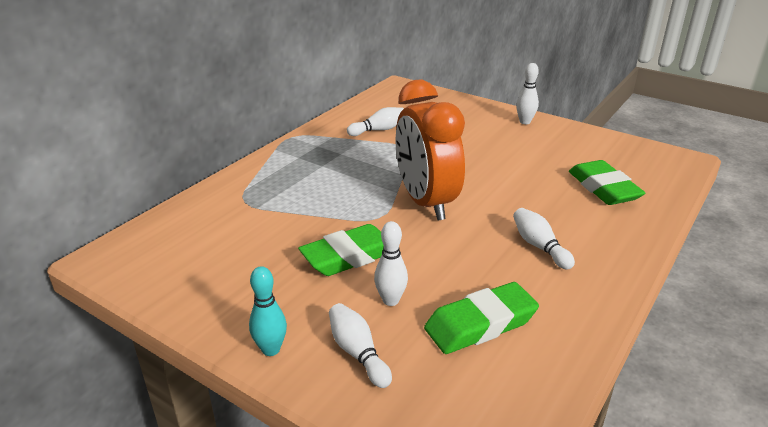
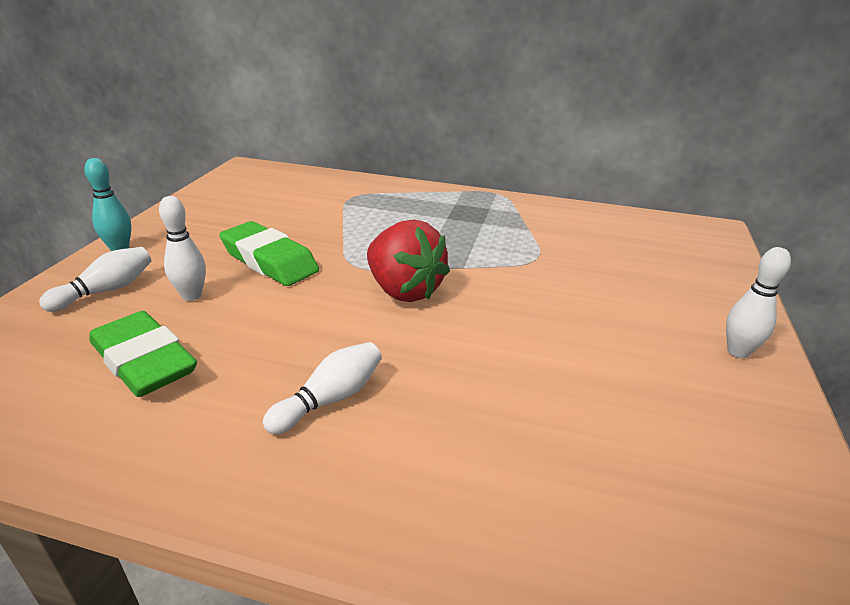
camera: 70 degrees right, 0 degrees up
(379, 130) = (563, 234): white bowling pin -> none
(426, 202) = (404, 290): orange clock -> red strawberry
(603, 188) = (564, 472): green eraser -> none

